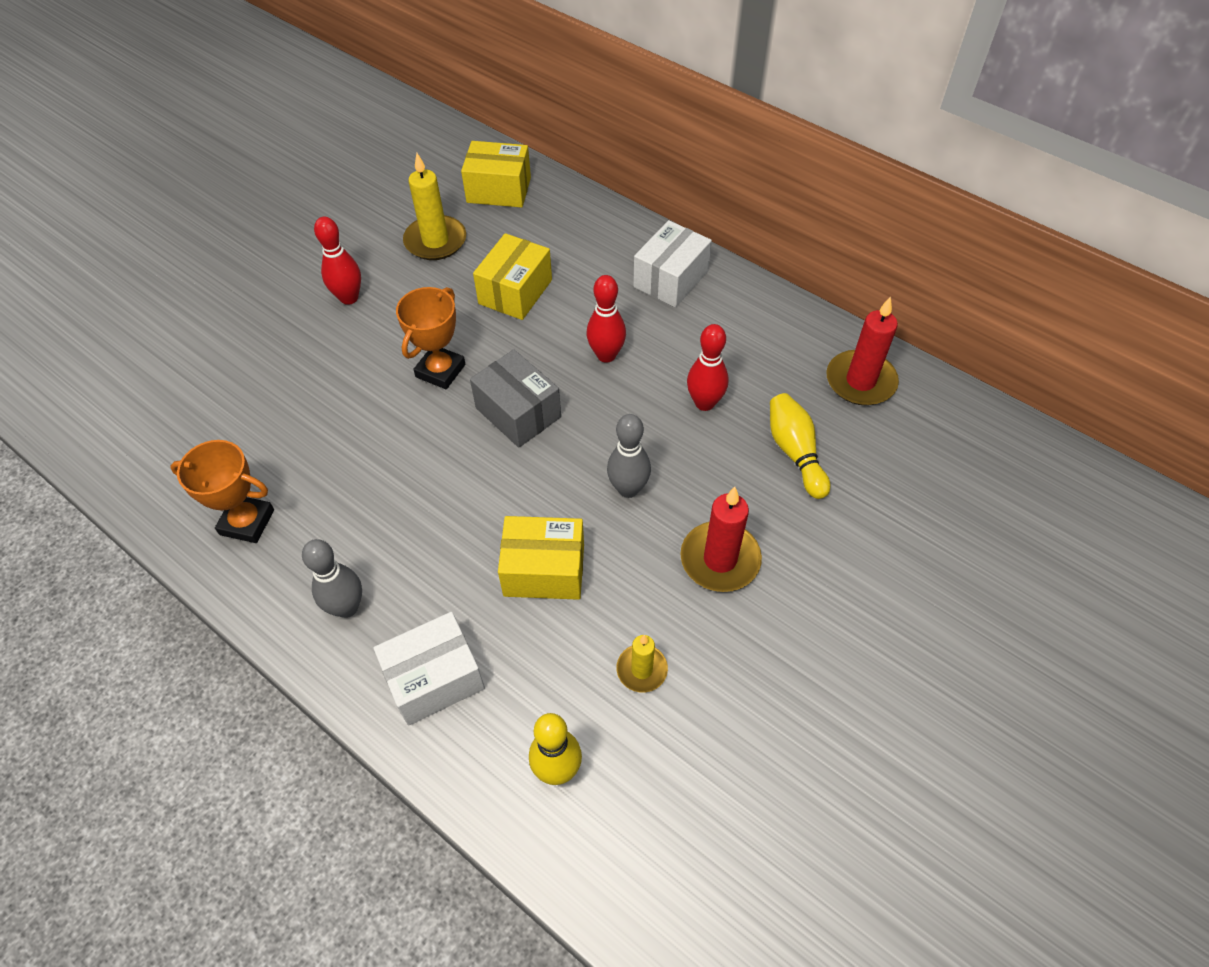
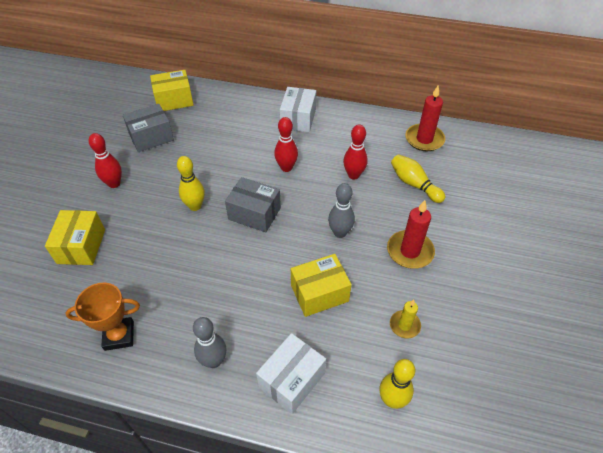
camera: 25 degrees left, 5 degrees down
(435, 241) = (151, 137): yellow candle -> grey box
(440, 371) = (195, 206): orange trophy -> yellow bowling pin
(515, 292) = (215, 150): yellow box -> yellow box (81, 246)

